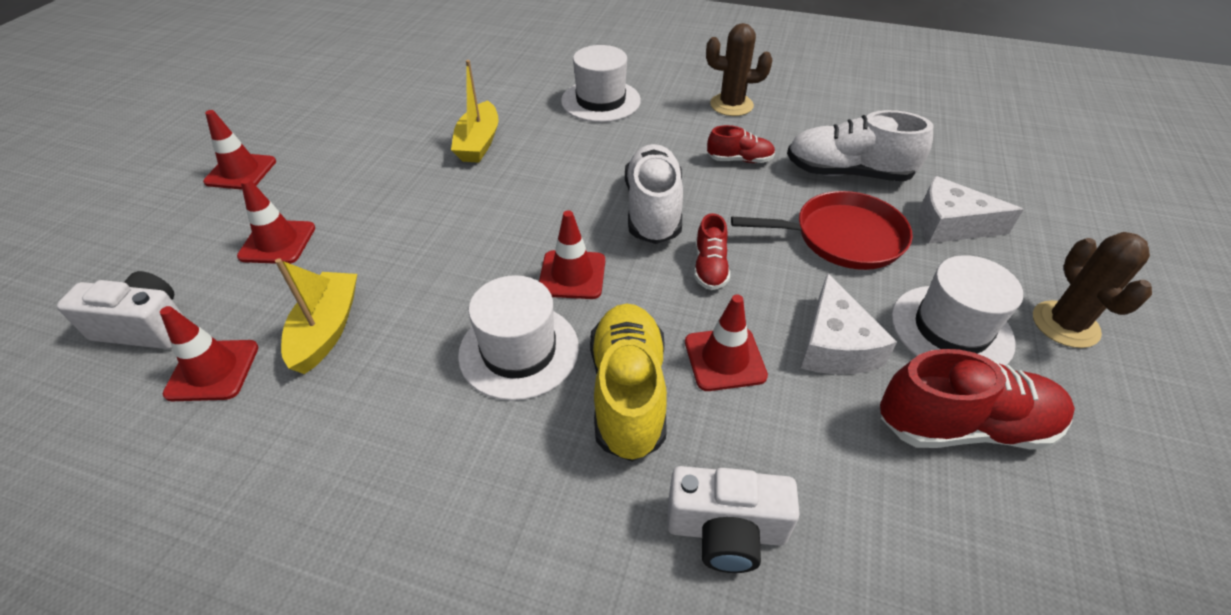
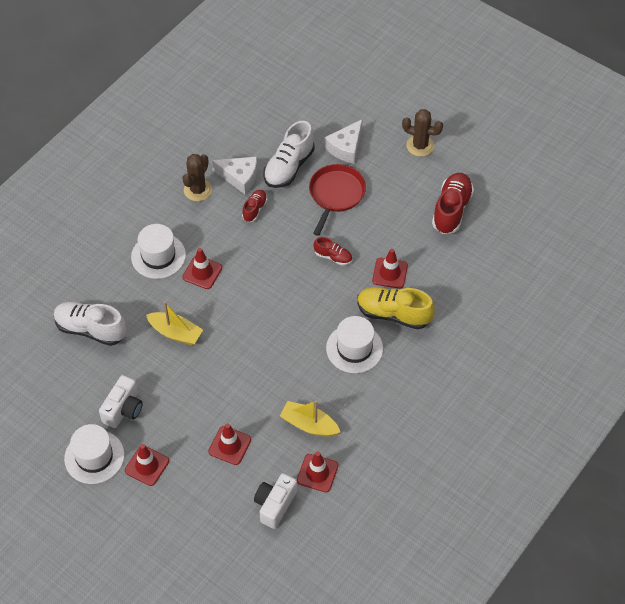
camera: 70 degrees left, 10 degrees up
(572, 275) = (314, 315): red traffic cone -> red traffic cone (202, 272)
(653, 210) = (280, 265): white shoe -> white shoe (91, 329)
(726, 531) = (464, 303): white camera -> white camera (123, 409)
(835, 345) = (398, 230): white cheese -> white cheese (239, 177)
(951, 329) = (406, 186): white hat -> white hat (94, 457)

